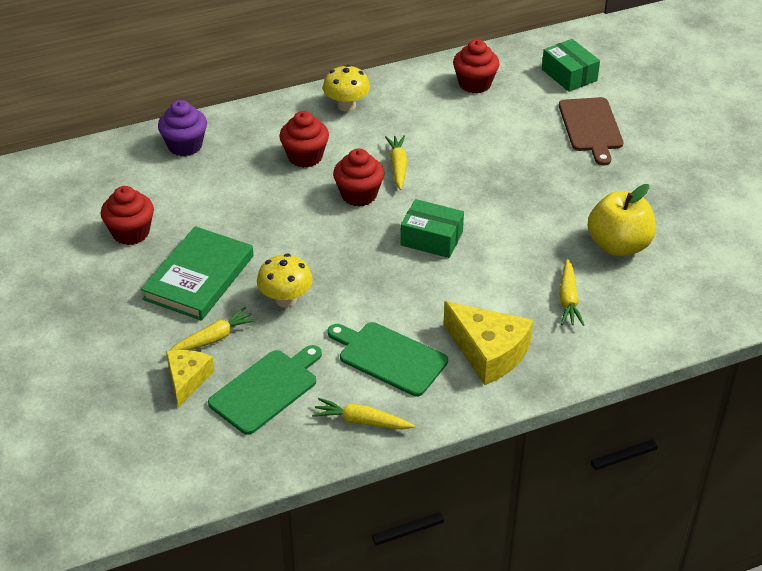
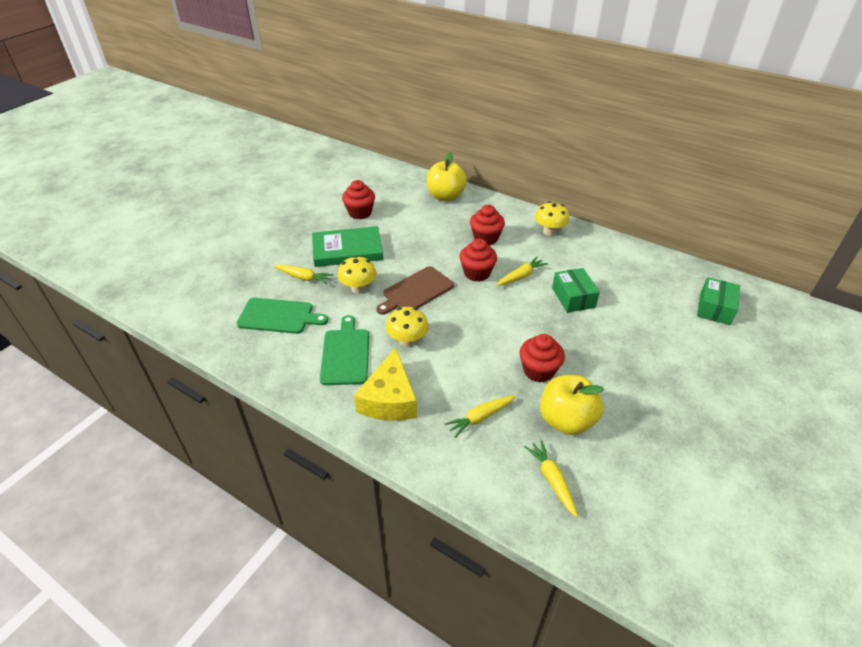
camera: 55 degrees right, 0 degrees up
(185, 146) = (445, 196): purple cupcake -> yellow apple
(187, 379) = (265, 284): yellow cheese -> none
(362, 421) = (280, 368): yellow carrot -> yellow carrot (552, 480)
(415, 299) = (407, 341): none -> yellow mushroom
(431, 239) = (471, 321): green box -> green box (573, 297)
(474, 84) = (641, 270): red cupcake -> red cupcake (538, 371)
(591, 127) = (675, 345): brown cutting board -> brown cutting board (416, 291)

